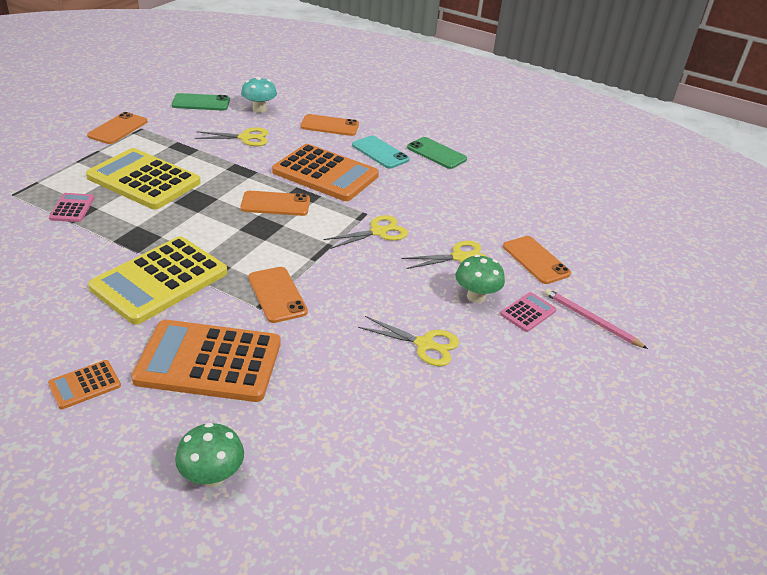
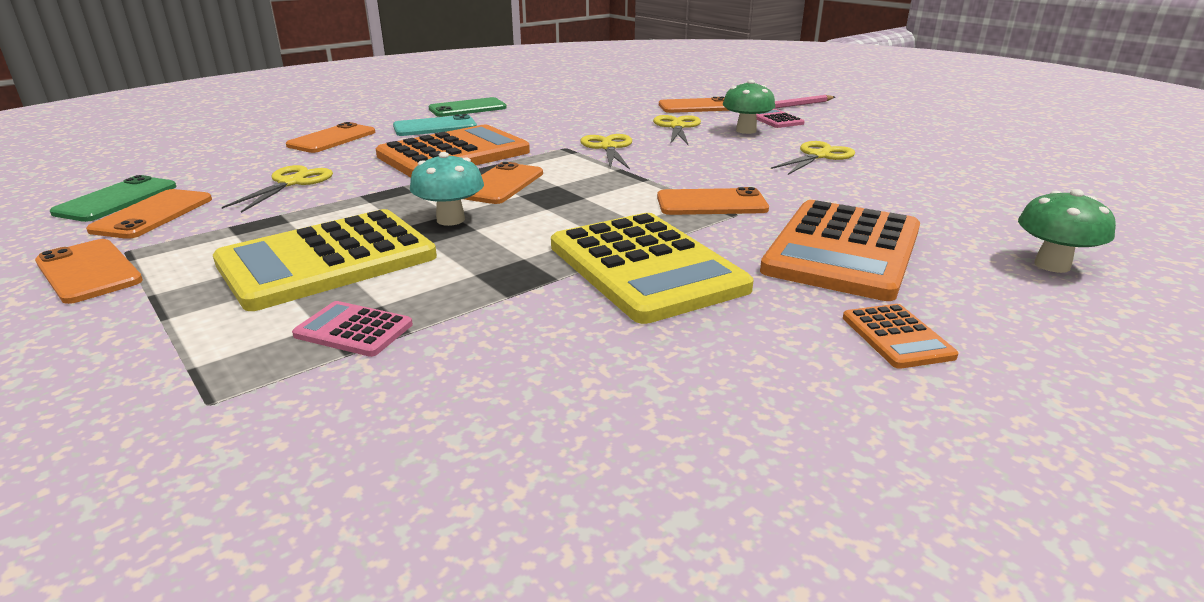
camera: 65 degrees left, 10 degrees down
(185, 118) = (153, 214): none -> orange phone
(259, 109) = (215, 167): turquoise mushroom -> turquoise mushroom (450, 220)

